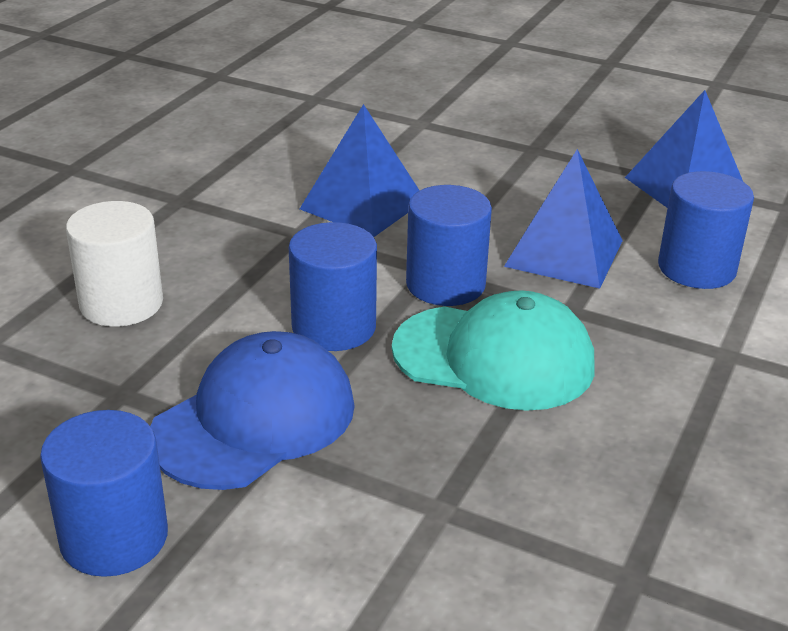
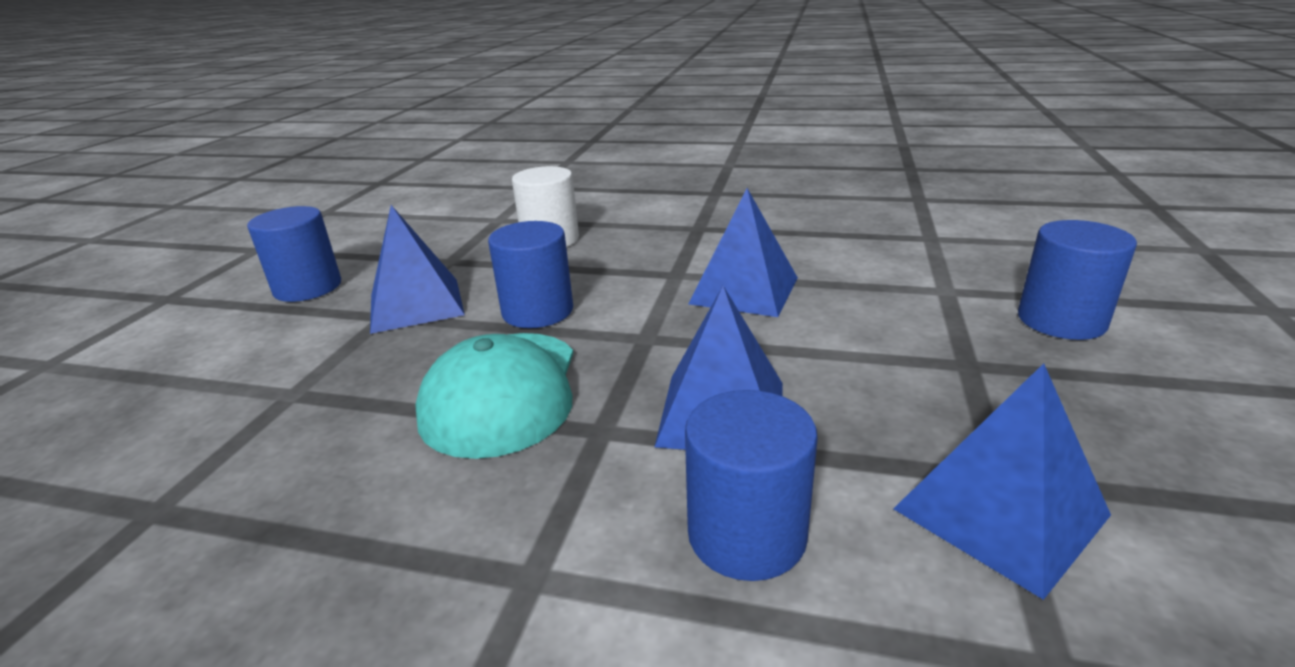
camera: 80 degrees right, 5 degrees down
(254, 420) = (416, 304): blue cap -> blue pyramid
(445, 284) = (622, 350): blue cylinder -> blue cylinder (1061, 320)

